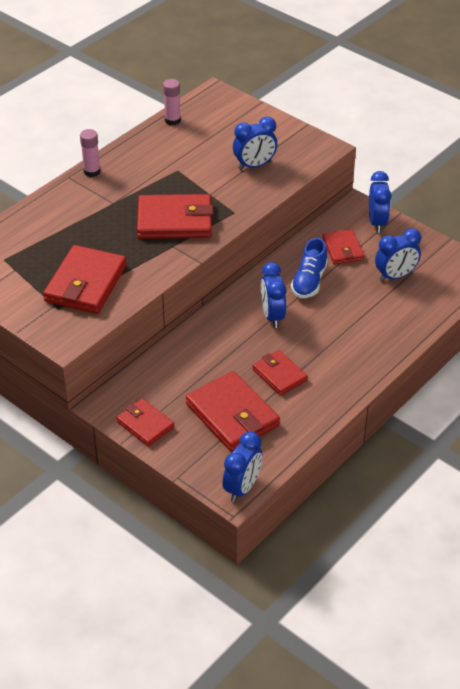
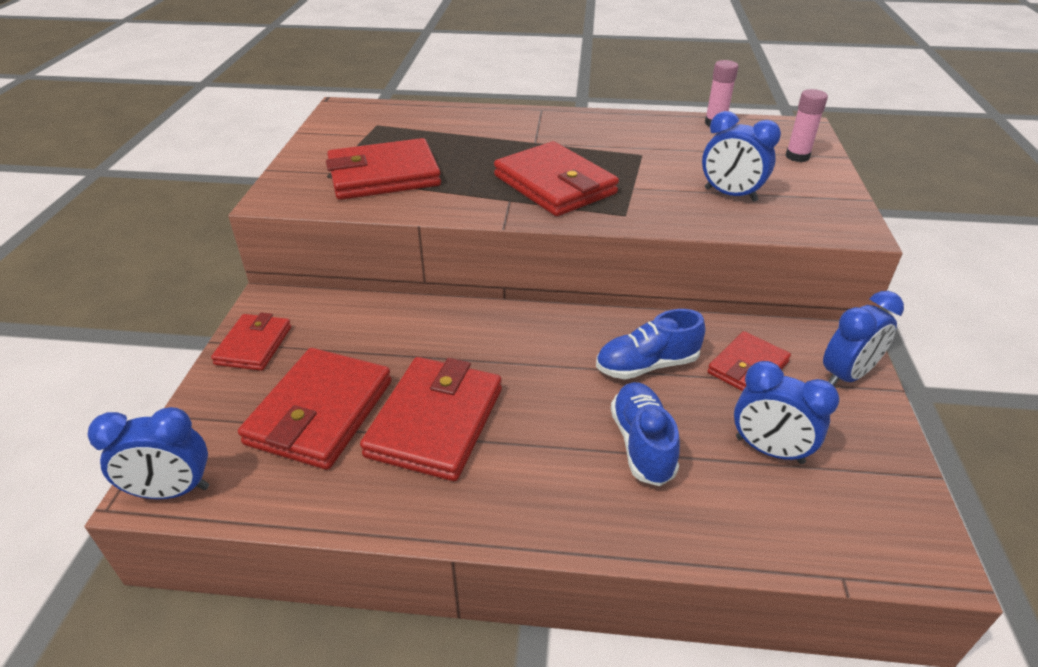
camera: 55 degrees right, 5 degrees down
(92, 172) = (566, 116): pink glue stick -> pink glue stick (797, 156)
(272, 316) = (544, 362): blue clock -> none
(279, 375) = (436, 422): red wallet -> red wallet, size x1.68
(357, 313) = (642, 444): none -> blue shoe

